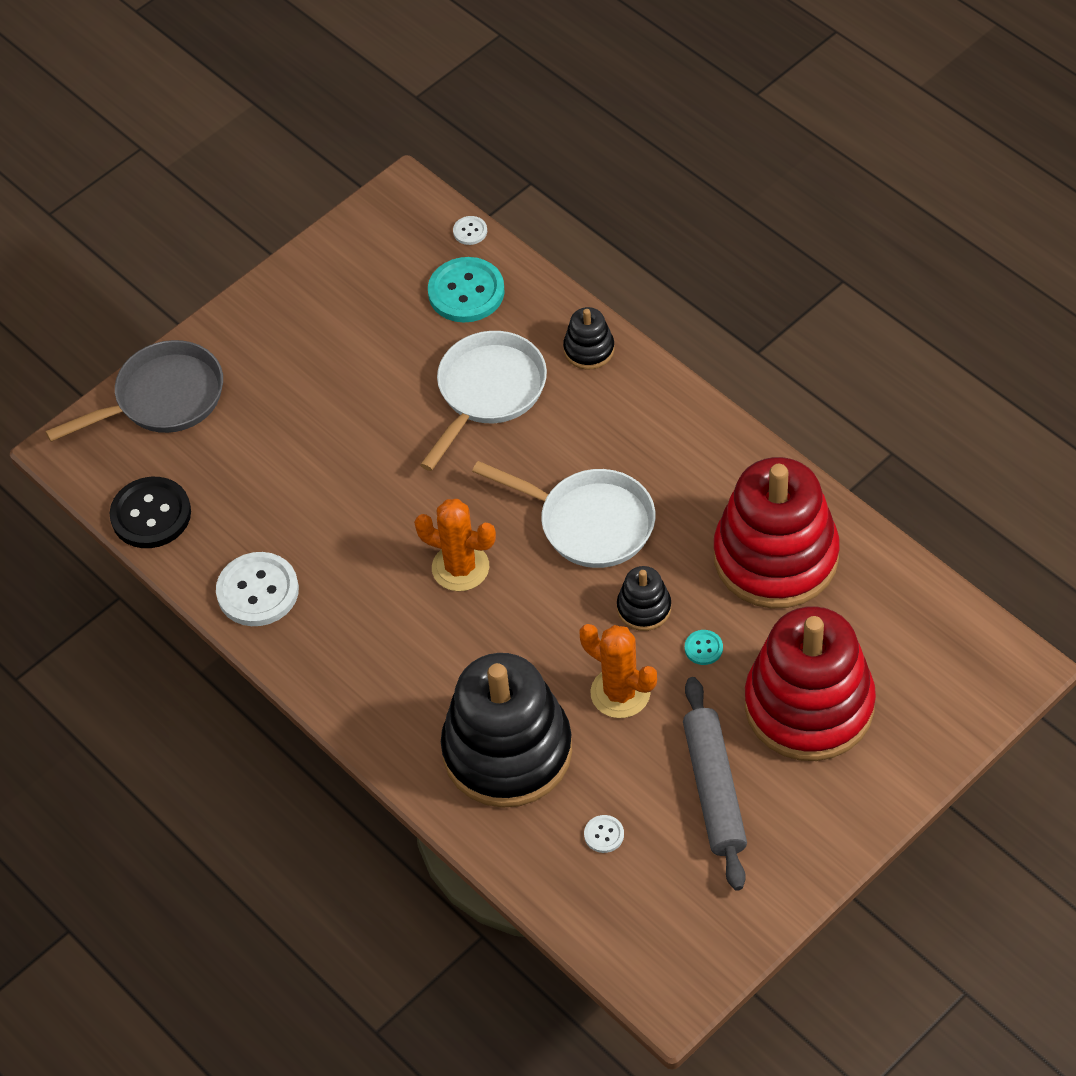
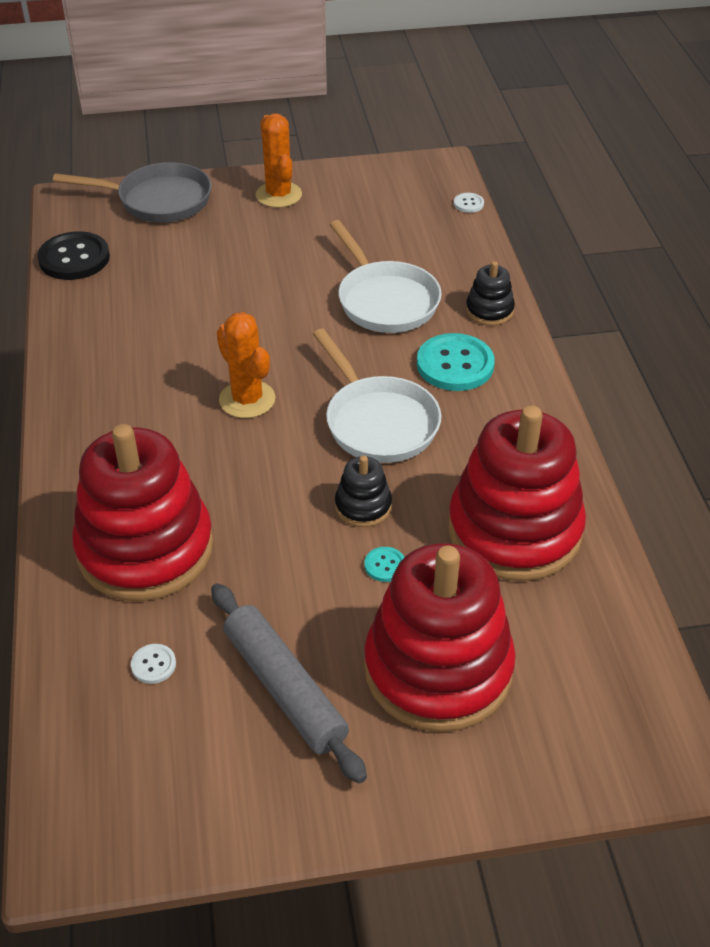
camera: 30 degrees right, 10 degrees down
(258, 591) = (89, 338): white button -> none
(466, 292) = (430, 236): turquoise button -> turquoise button (455, 365)
(488, 392) = (385, 300): white pan -> white pan turned 90 degrees clockwise
(507, 751) = (145, 549): black stacking toy -> red stacking toy
(620, 693) = (280, 559): orange cactus -> orange cactus (278, 195)
(714, 789) = (285, 688): grey rolling pin -> grey rolling pin turned 60 degrees counterclockwise

